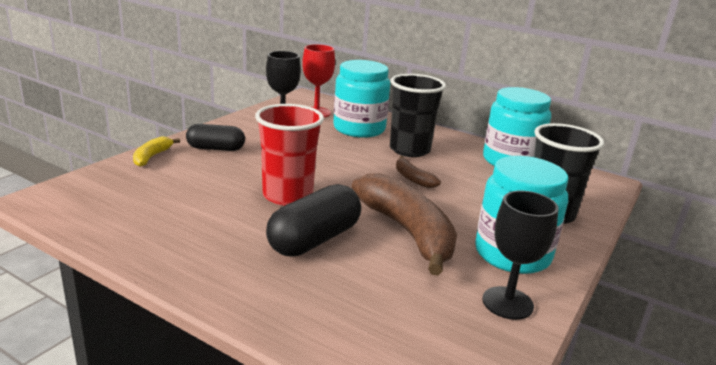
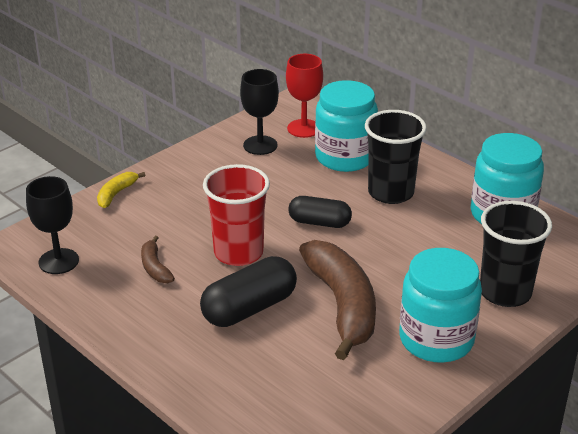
camera: 15 degrees right, 10 degrees up
(216, 148) = (181, 184): black capsule -> black capsule (319, 222)
(413, 178) = (376, 236): brown banana -> brown banana (155, 268)
(507, 303) = (403, 391): black goblet -> black goblet (58, 261)

